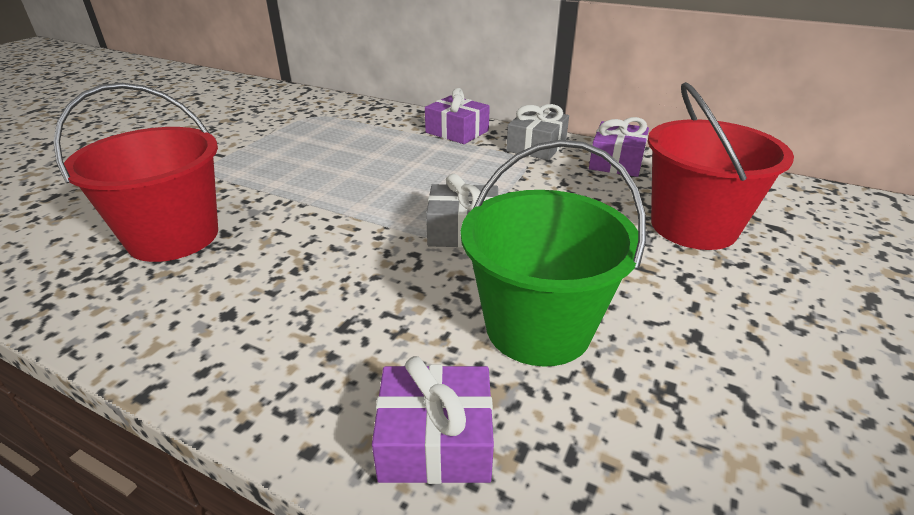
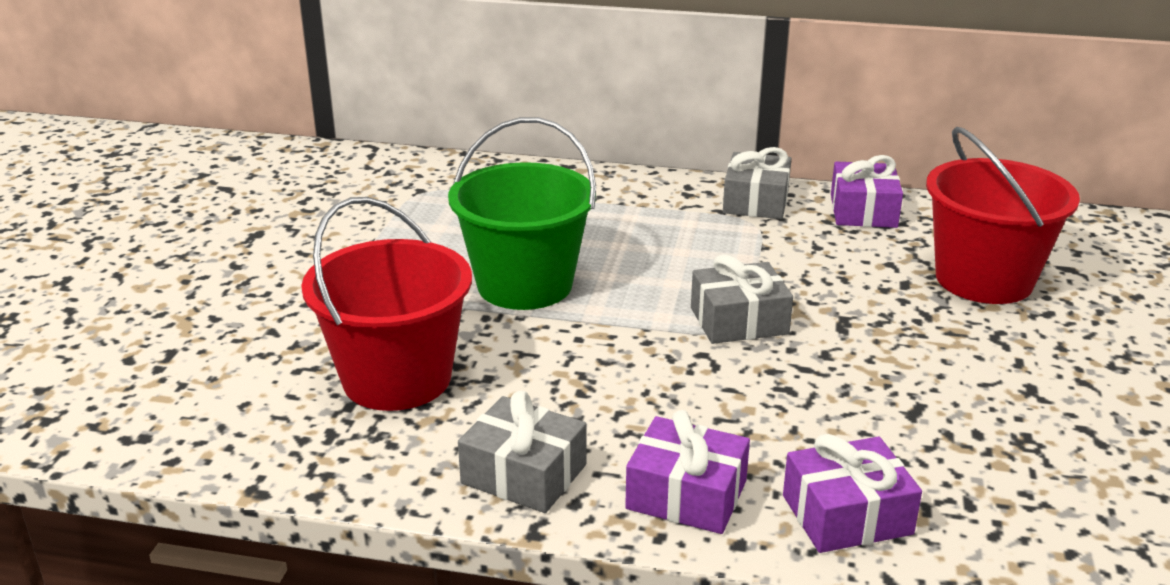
camera: 15 degrees left, 5 degrees down
(187, 334) = (524, 474): none -> grey gift
(457, 132) = (641, 192): purple gift -> purple gift (686, 495)
(538, 327) = (880, 406): green bucket -> green bucket (524, 285)

